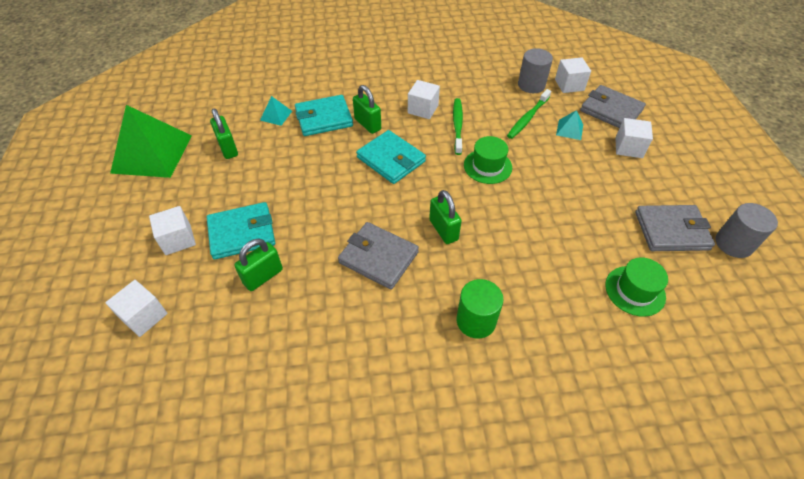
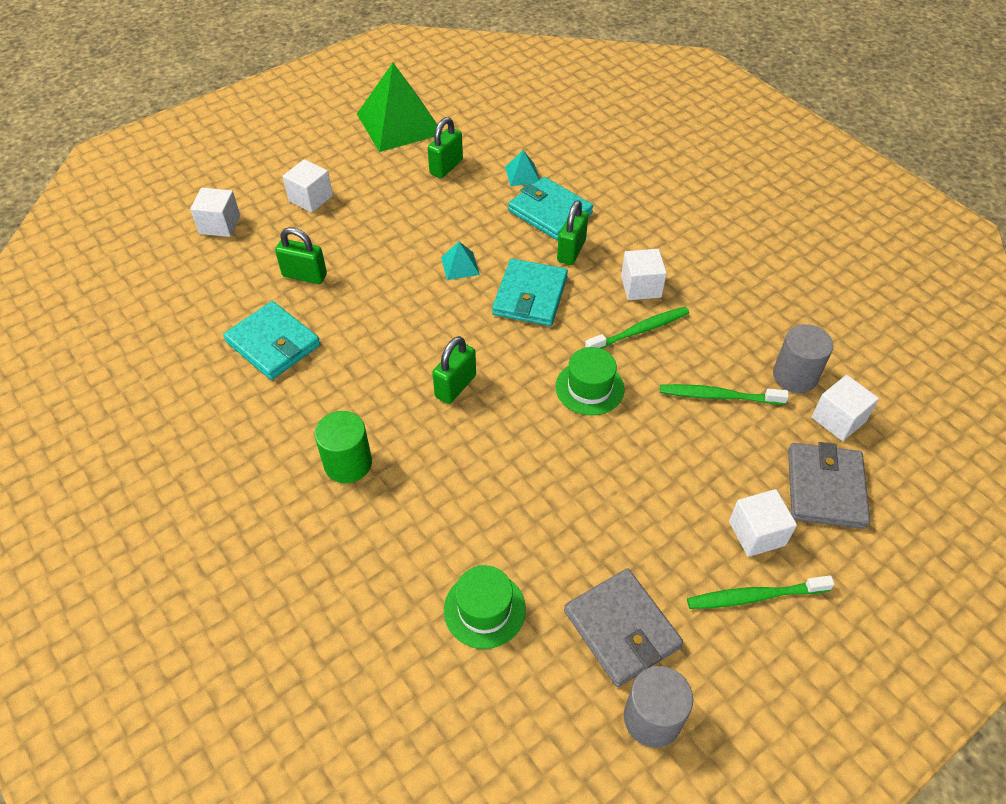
camera: 60 degrees right, 0 degrees up
(242, 233) = (346, 234): turquoise wallet -> turquoise wallet (273, 343)
(378, 257) = (381, 348): grey wallet -> none
(569, 129) = (735, 450): turquoise pyramid -> turquoise pyramid (460, 266)
(668, 167) = (754, 596): none -> green toothbrush

